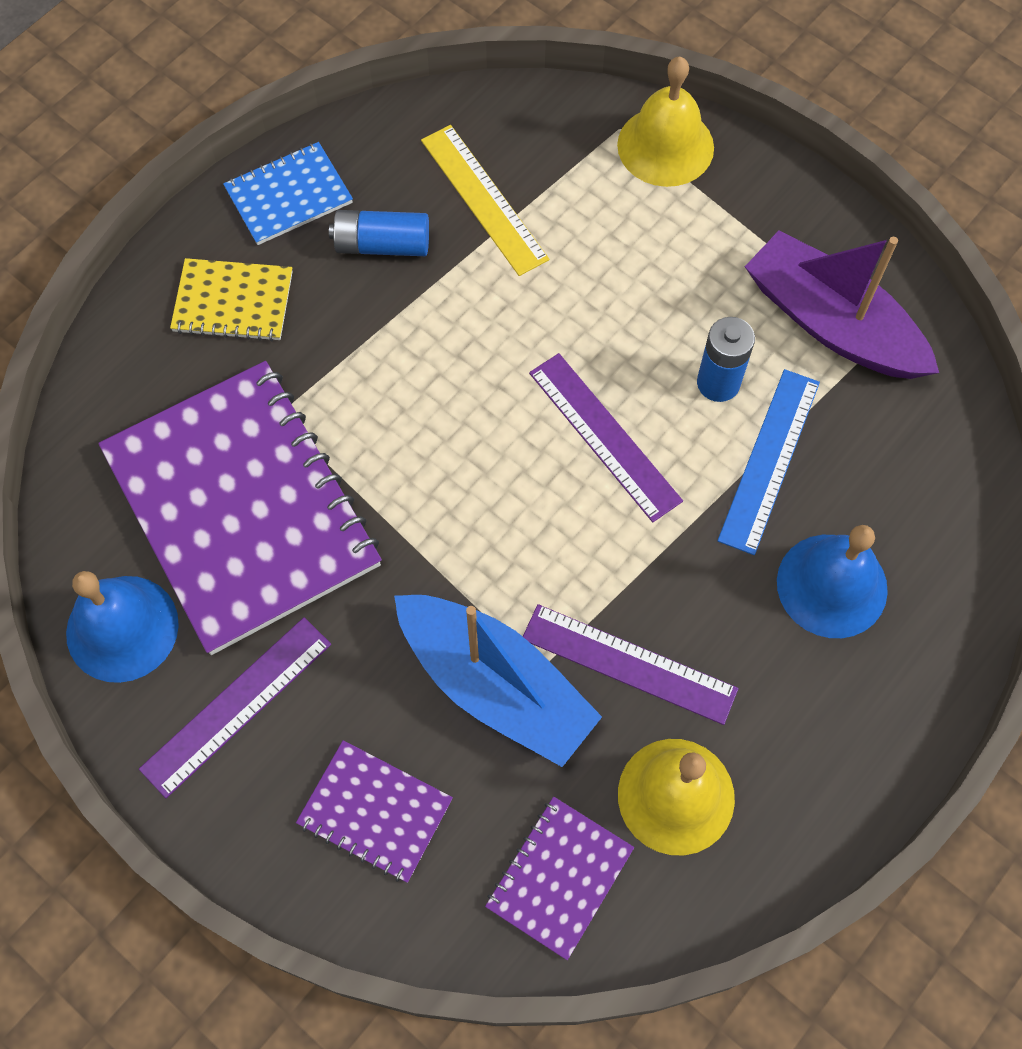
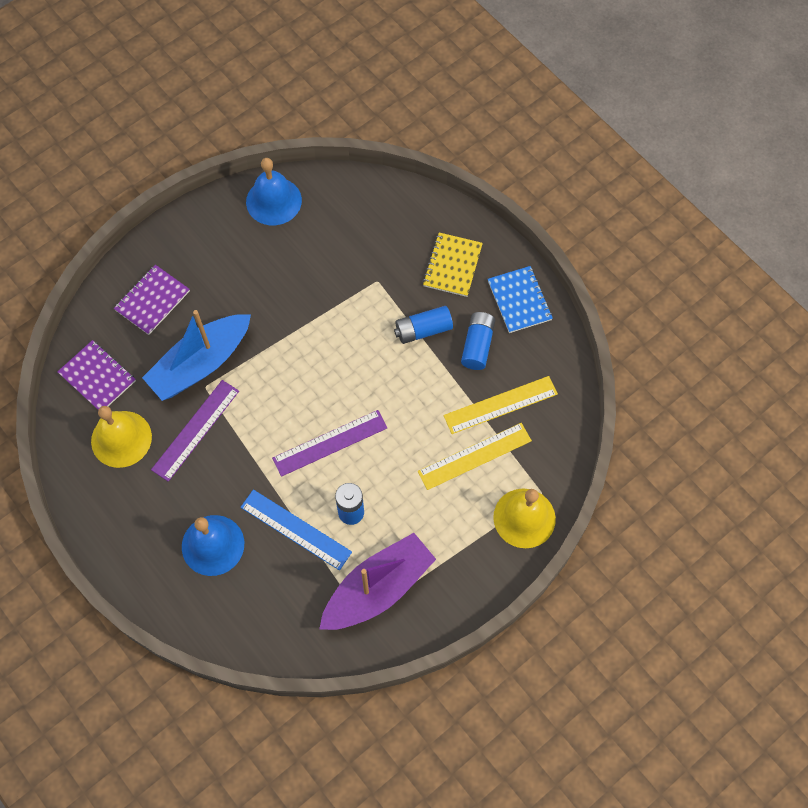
camera: 100 degrees right, 0 degrees up
(237, 706) = (221, 247): purple ruler -> none
(241, 508) = (326, 258): purple notebook -> none
(366, 328) = (423, 330): none -> blue battery
(580, 223) = (474, 456): none -> yellow ruler

